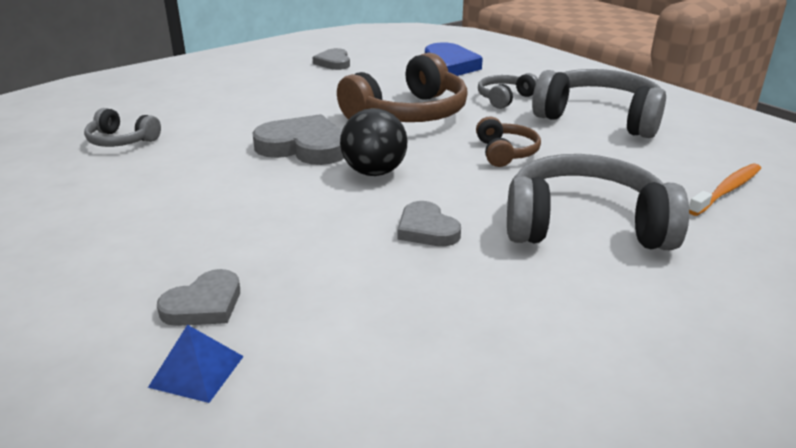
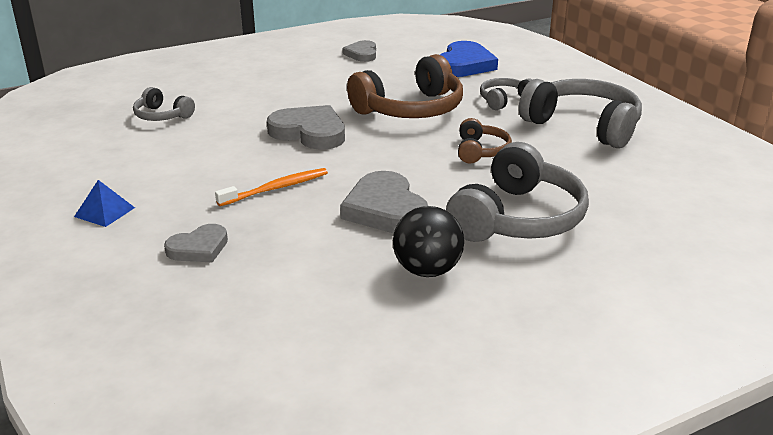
camera: 10 degrees right, 0 degrees up
(196, 371) = (183, 291): blue pyramid -> blue pyramid (104, 212)
(374, 172) = (360, 159): black ball -> black ball (427, 270)
(427, 229) = (385, 209): grey heart -> grey heart, size x1.67
(585, 226) = (517, 218): grey headphones -> grey headphones turned 105 degrees clockwise
(726, 190) = (660, 200): orange toothbrush -> orange toothbrush (275, 188)

